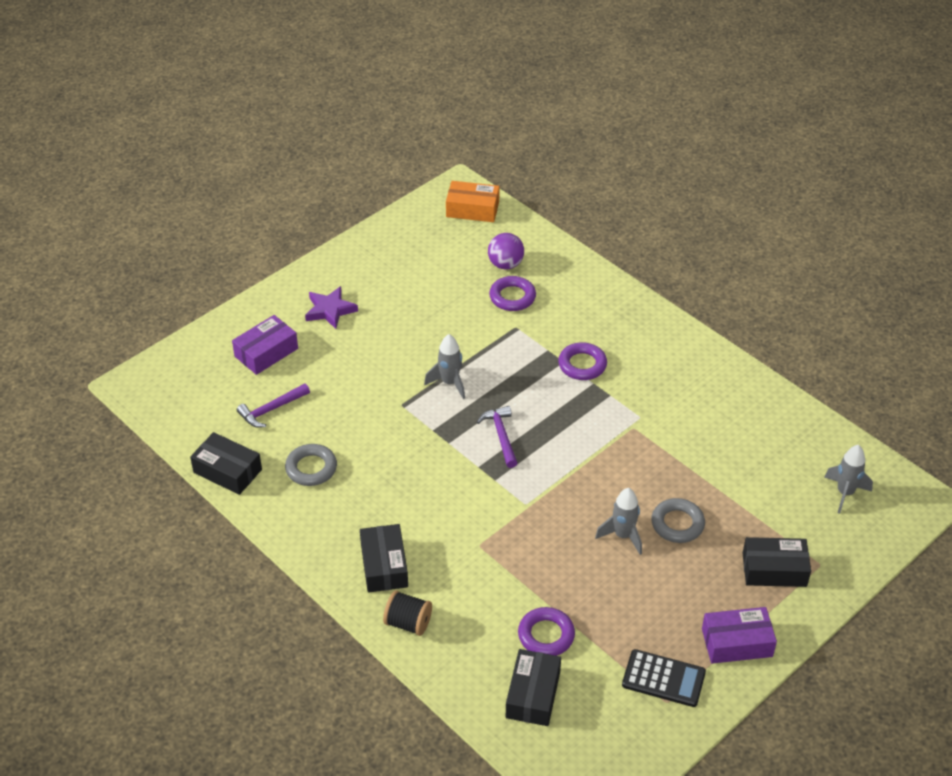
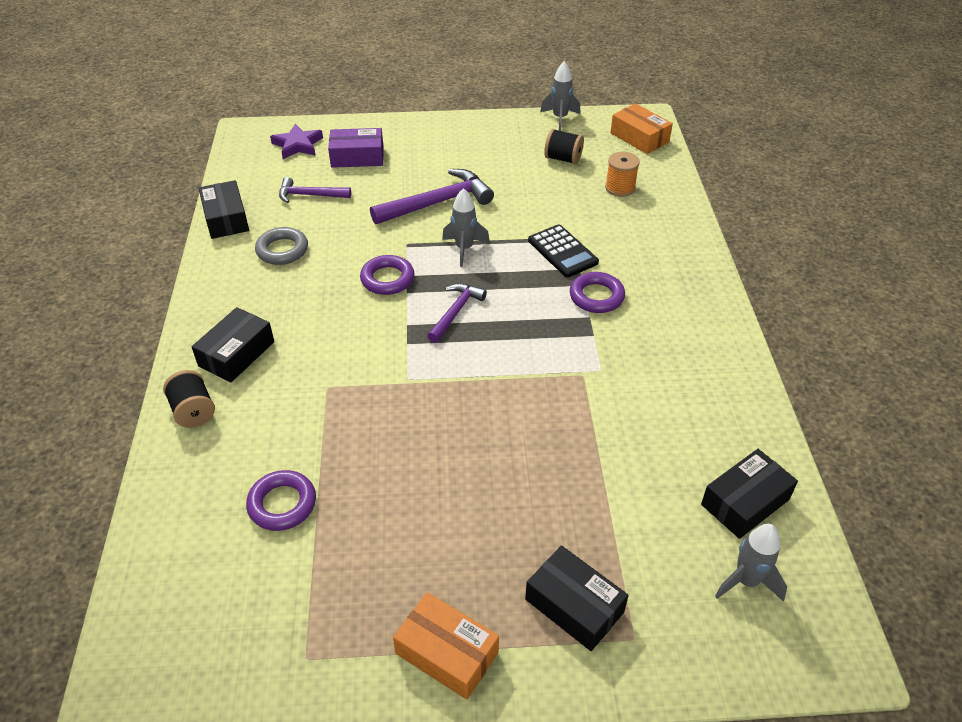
camera: 40 degrees right, 0 degrees up
(330, 310) = (439, 152): purple star -> purple star (297, 145)
(383, 356) = (437, 203): none -> purple hammer
(435, 261) = (563, 159): none -> black spool
(505, 264) = (620, 188): purple ball -> orange spool
(512, 297) = (596, 214): purple ring -> purple ring (387, 279)
(533, 694) = (204, 549): black box -> black box (745, 502)
(623, 536) = (459, 463): grey rocket -> grey rocket (560, 118)
(663, 679) = (332, 631): black calculator -> black calculator (562, 251)
(677, 524) = (524, 488): grey ring -> none
(737, 642) = (447, 653): purple box -> orange box

